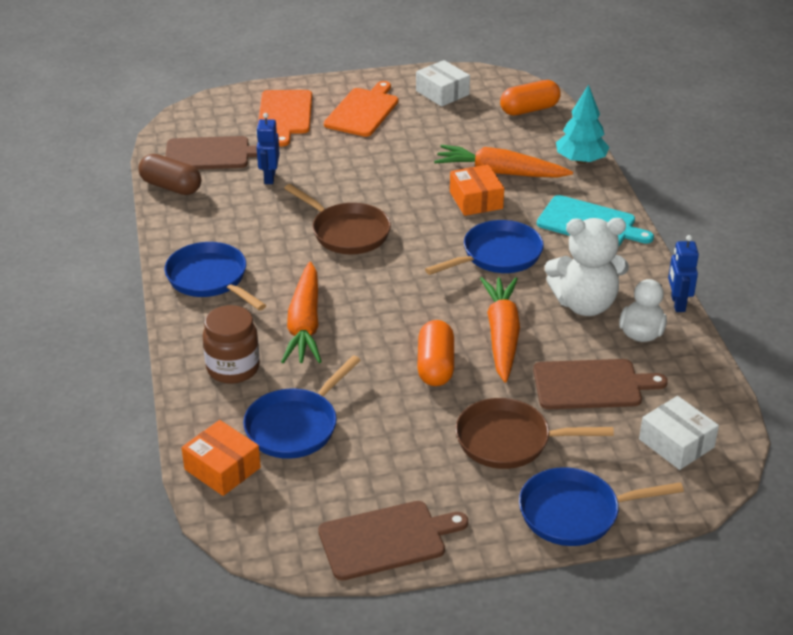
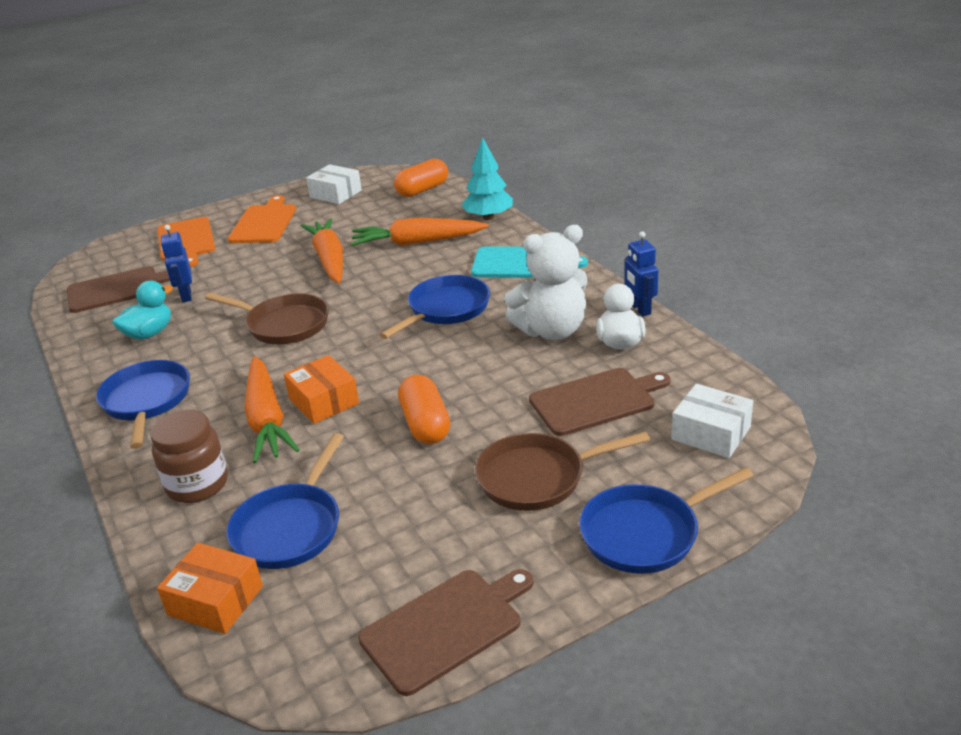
camera: 15 degrees left, 5 degrees down
(171, 187) = (81, 326): brown capsule -> none
(210, 279) = (146, 402): blue pan -> blue pan turned 45 degrees clockwise
(228, 210) = (149, 333): none -> turquoise duck
(476, 200) = (404, 269): orange box -> orange box (324, 401)
(502, 335) = (482, 378): orange carrot -> orange carrot (329, 260)

